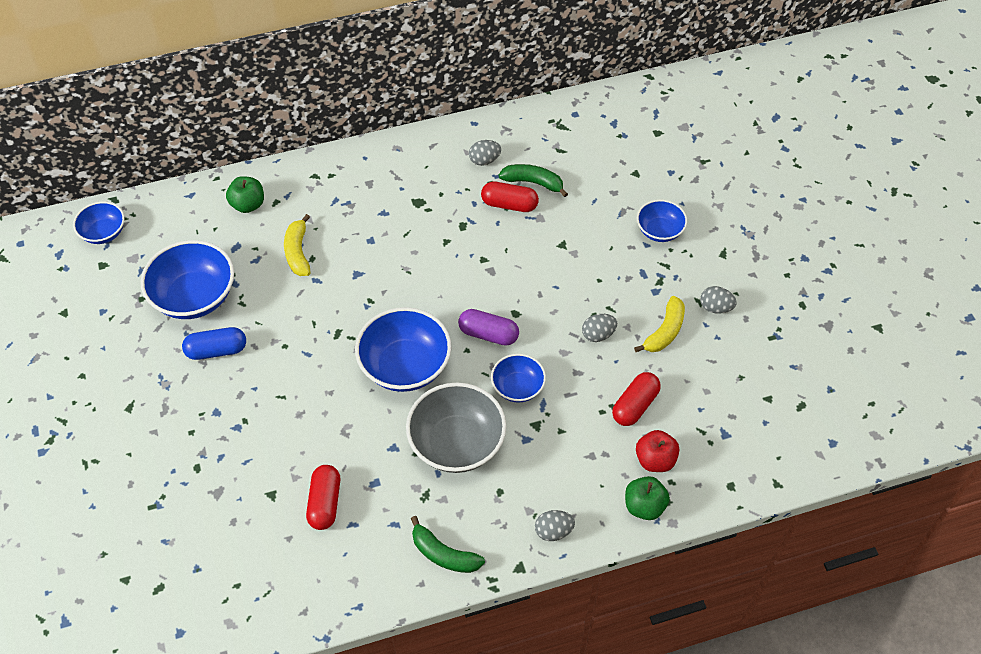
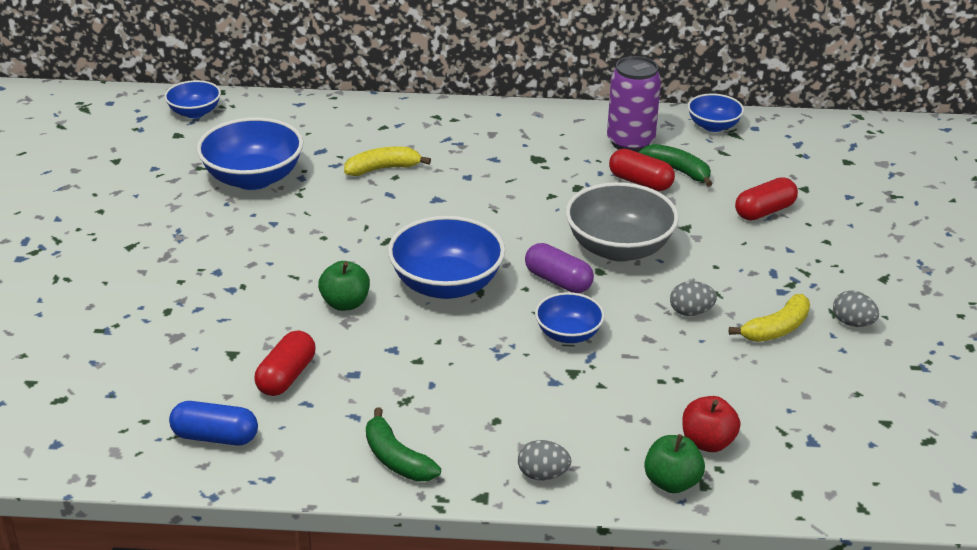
camera: 20 degrees right, 20 degrees down
(216, 350) = (249, 224): blue capsule -> blue capsule (215, 437)
(248, 205) = (353, 123): green apple -> green apple (345, 303)
(298, 252) = (383, 169): yellow banana -> yellow banana turned 60 degrees clockwise
(457, 443) = (468, 364): grey bowl -> grey bowl (619, 248)
(484, 160) = (630, 142): grey egg -> purple can
(635, 405) = (706, 385): red capsule -> red capsule (764, 211)
(659, 231) = (811, 241): blue bowl -> blue bowl (713, 126)

